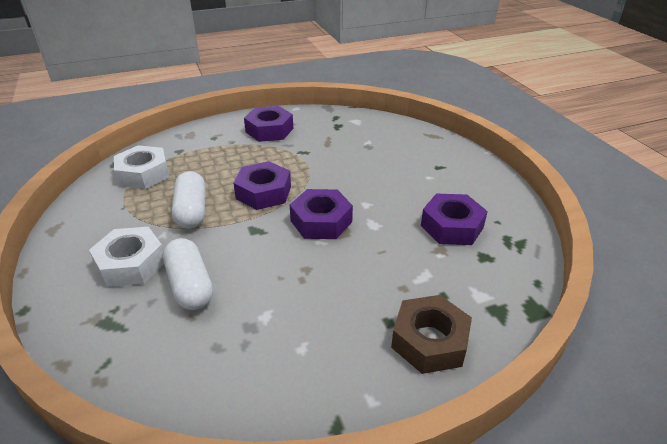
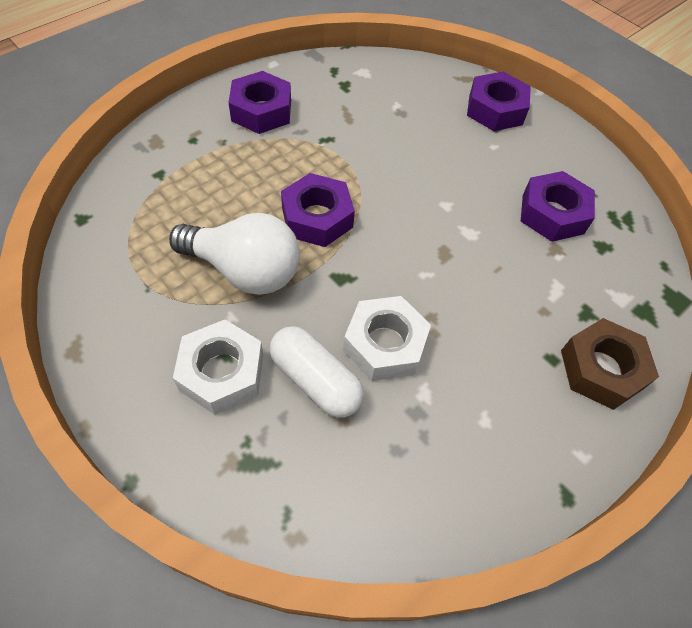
camera: 25 degrees left, 20 degrees up
(143, 174) = (137, 226): white nut -> white nut (384, 344)
(191, 211) = (244, 270): white capsule -> white light bulb
(321, 221) = (410, 244): purple nut -> purple nut (495, 109)

